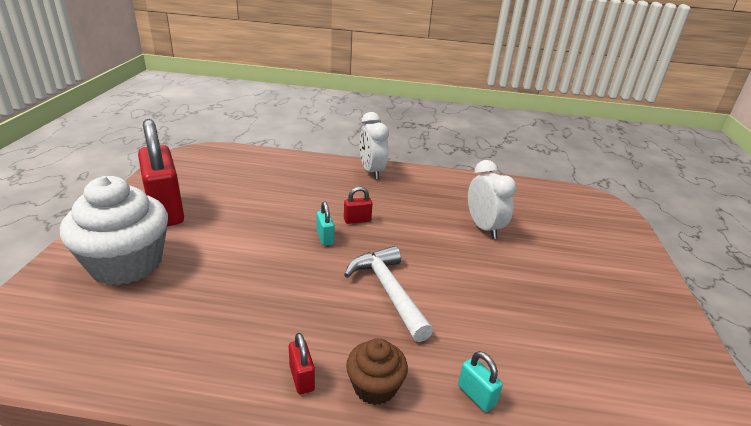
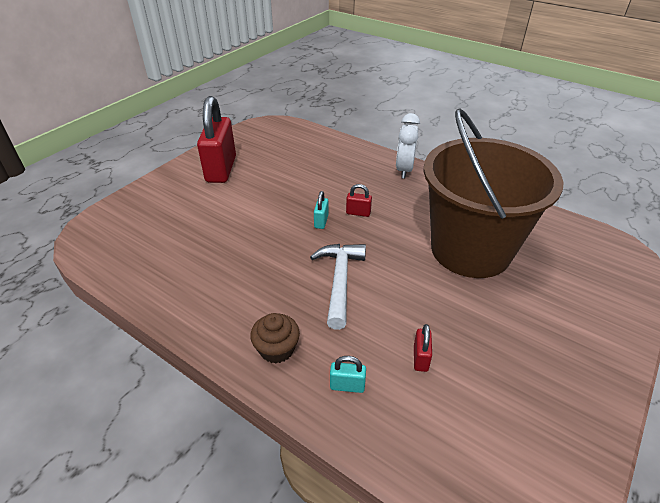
camera: 30 degrees right, 10 degrees up
(126, 263) = (174, 205): white cupcake -> none
(301, 378) = (232, 324): red padlock -> red padlock (420, 358)
(476, 395) = (347, 386): turquoise padlock -> turquoise padlock turned 75 degrees counterclockwise
(484, 228) = (470, 250): white clock -> brown bucket

